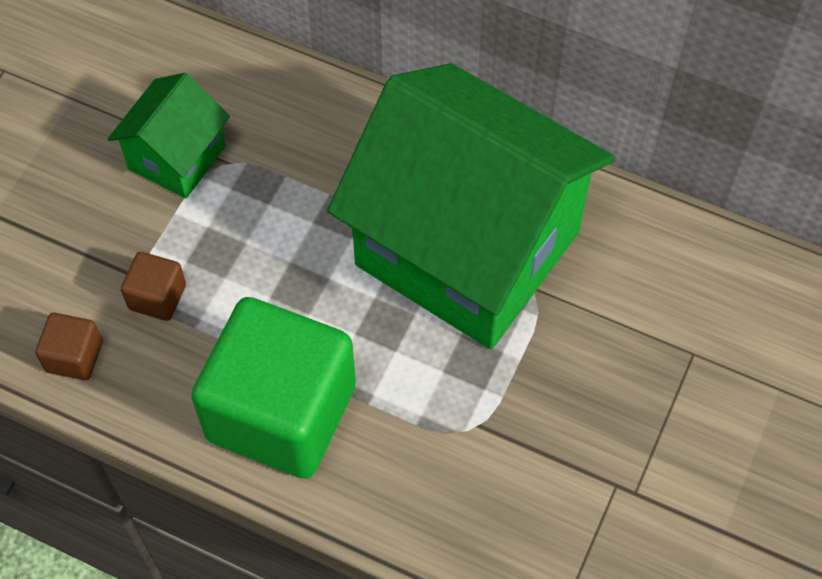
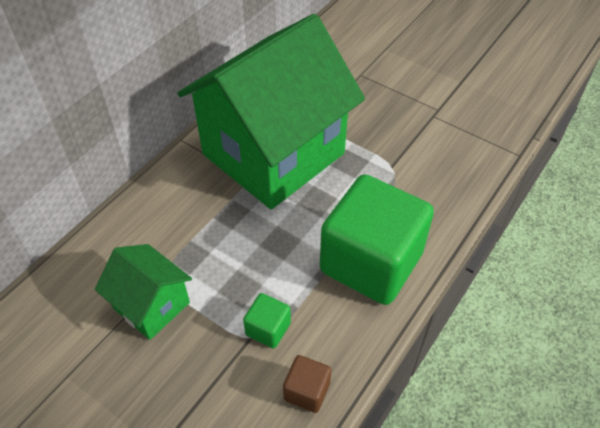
camera: 80 degrees left, 10 degrees down
(157, 297) = (268, 329): brown cube -> green cube

